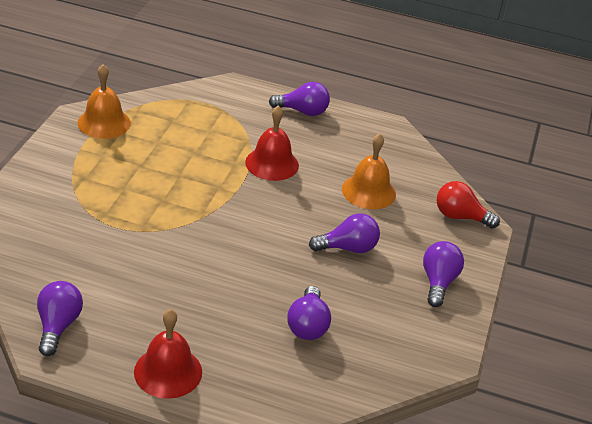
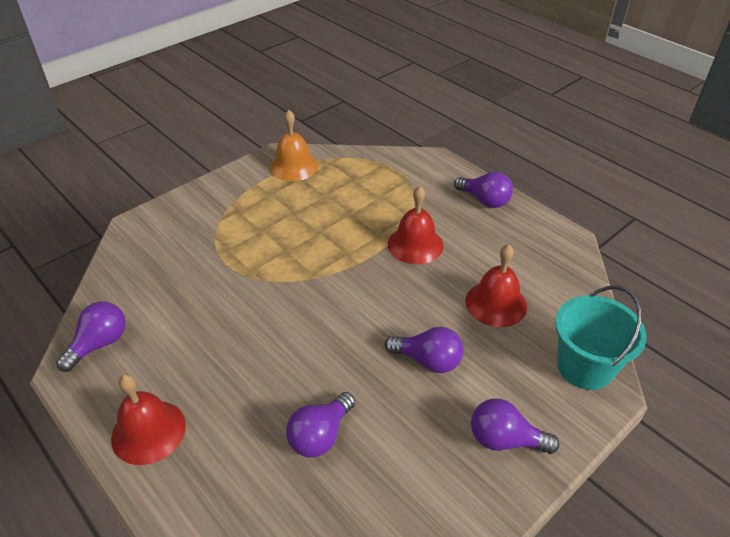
camera: 35 degrees right, 5 degrees up
(368, 191) = (496, 303): orange bell -> red bell
(438, 282) = (504, 440): purple light bulb -> purple light bulb turned 120 degrees counterclockwise
(460, 217) = (585, 367): red light bulb -> turquoise bucket

